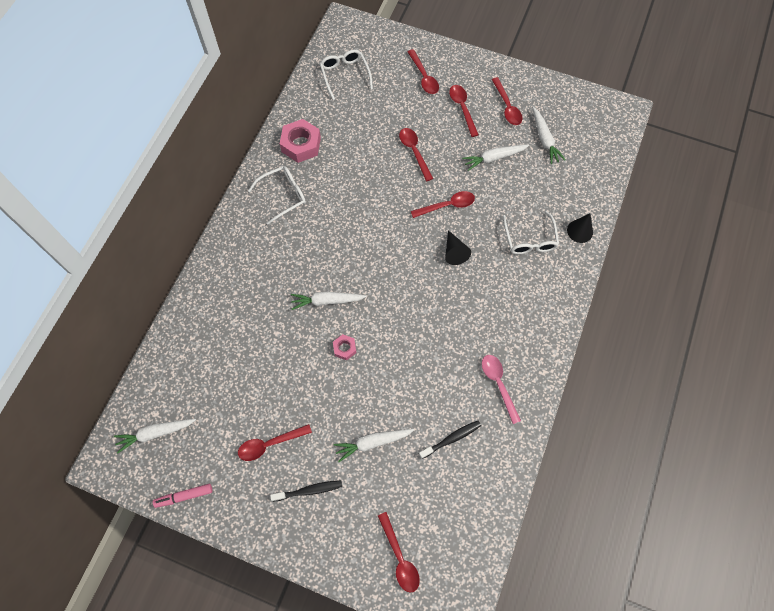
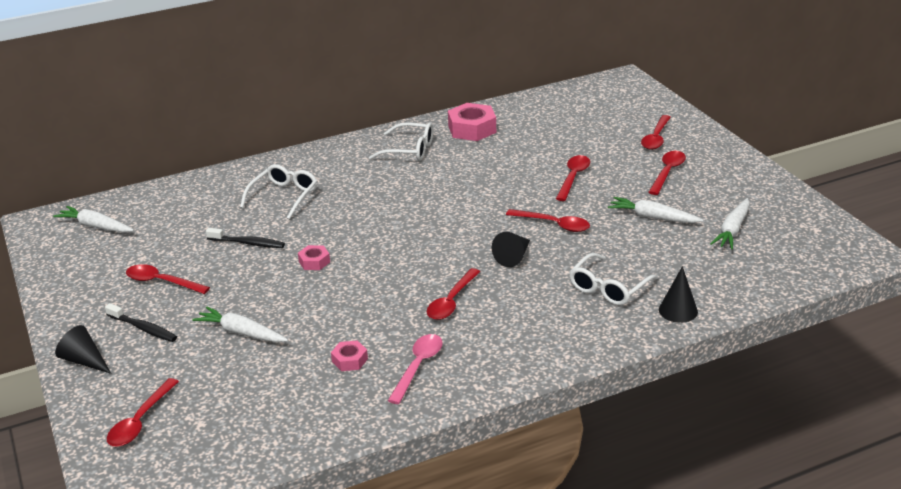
camera: 45 degrees right, 35 degrees down
(184, 496) = (54, 272): pink marker -> none
(307, 546) = (84, 361): none -> black cone
(327, 301) = (346, 226): white carrot -> none
(345, 75) = (577, 107): white glasses -> white glasses (283, 197)
(451, 439) = (313, 375): black toothbrush -> black toothbrush (248, 243)
(458, 411) = (350, 360): none -> pink nut
(507, 107) = (720, 191): red spoon -> red spoon (451, 301)

